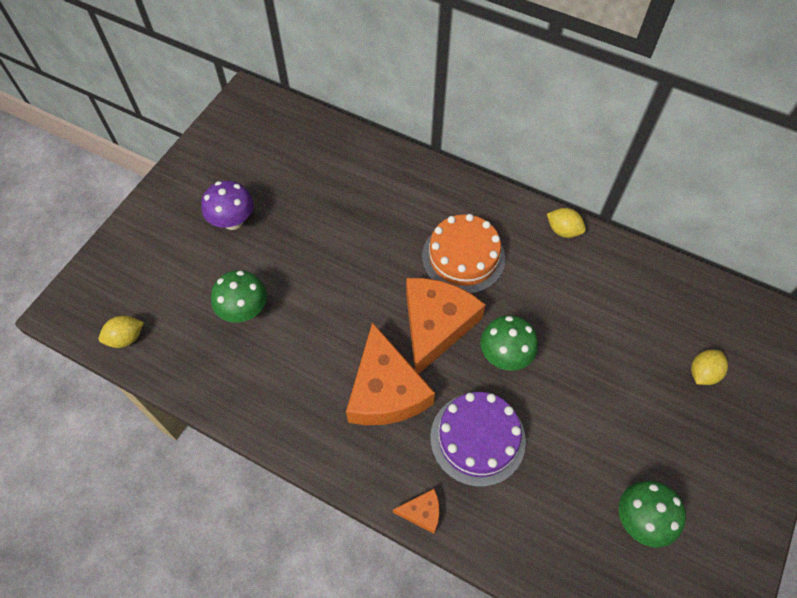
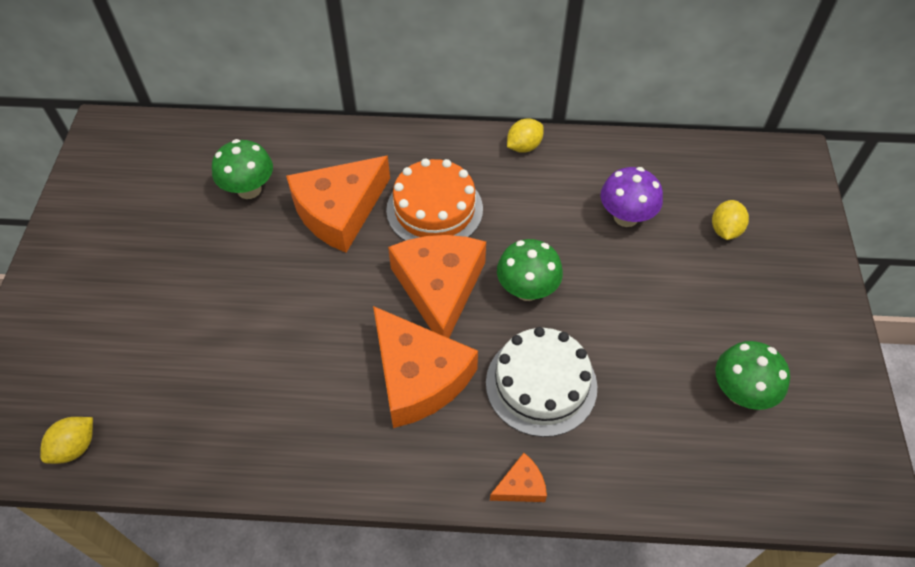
camera: 25 degrees left, 5 degrees down
(233, 221) = (151, 266): purple mushroom -> purple mushroom (625, 217)
(244, 310) = (212, 358): green mushroom -> green mushroom (249, 189)
(388, 230) = (339, 211): none -> orange cheese
(477, 438) = (541, 384): purple cake -> white cake
(563, 230) = (524, 146): yellow lemon -> yellow lemon turned 45 degrees counterclockwise

